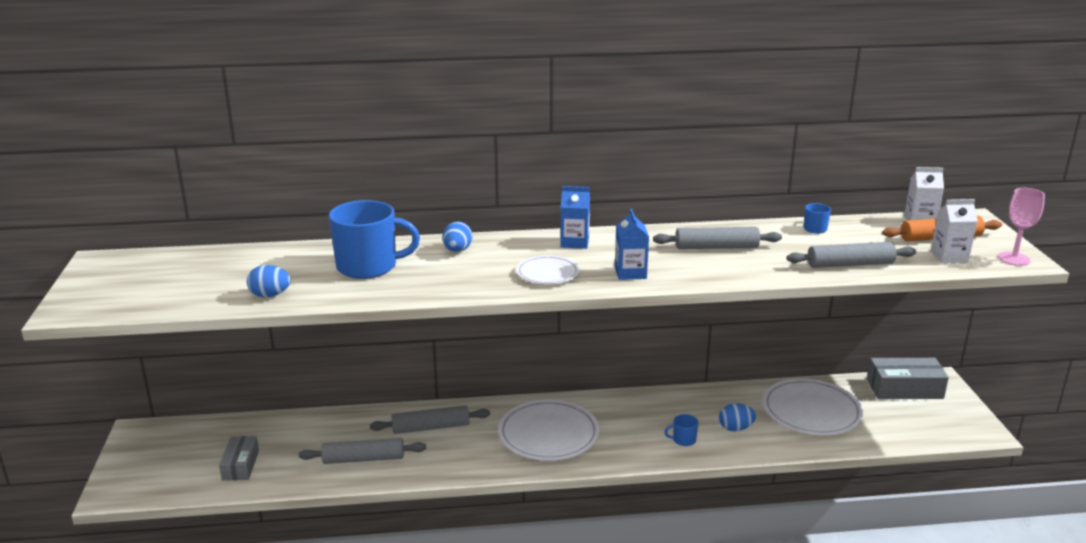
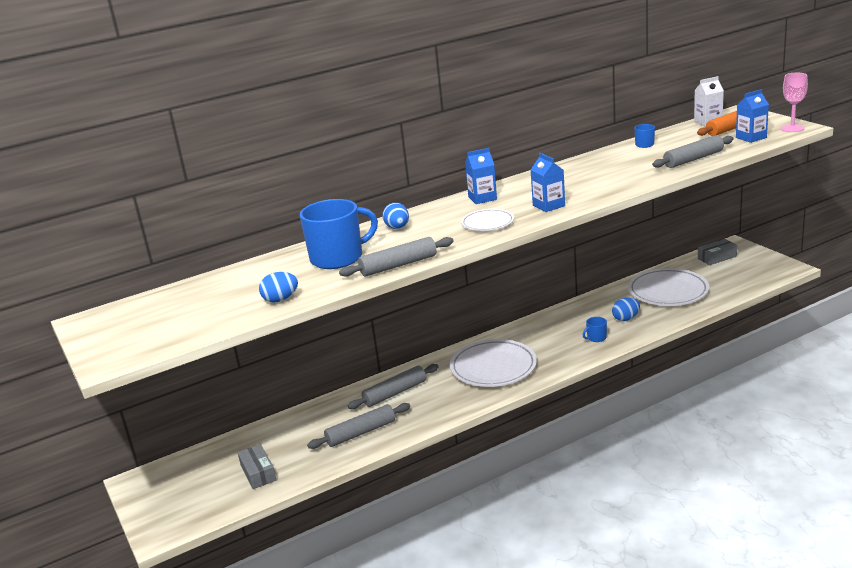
camera: 20 degrees left, 0 degrees up
(716, 247) = (590, 173): grey rolling pin -> grey rolling pin (398, 265)
(904, 389) = (717, 257): grey box -> grey box, size x0.64
(949, 256) = (751, 138): white carton -> blue carton

